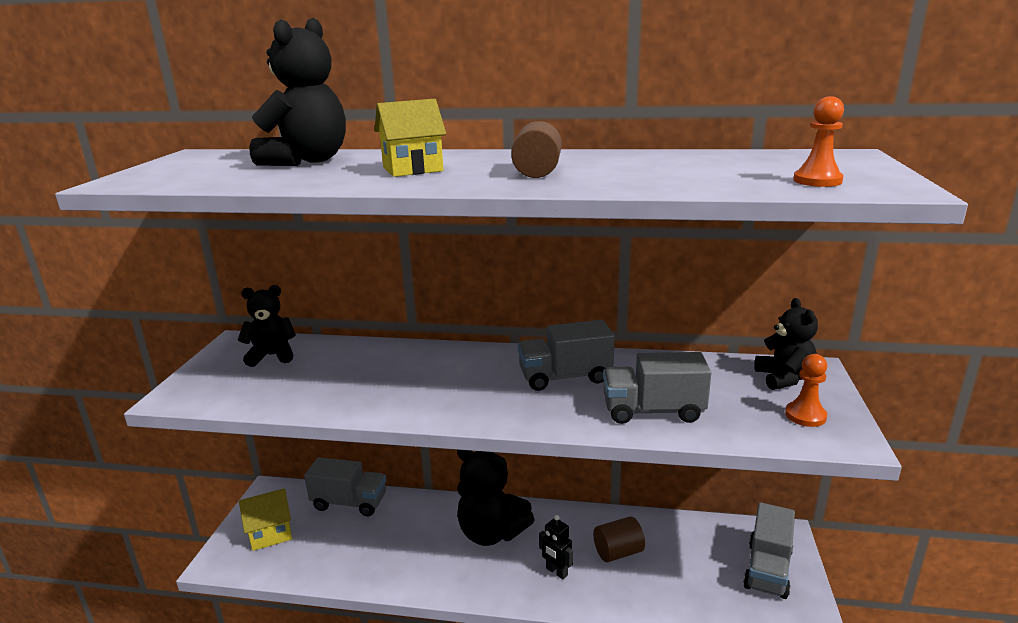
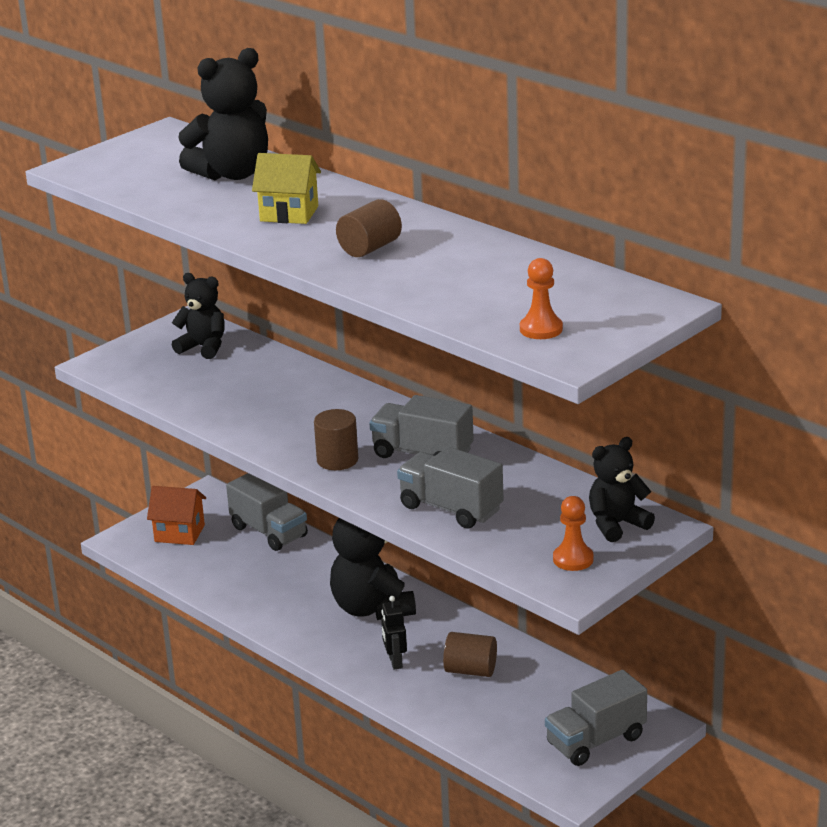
camera: 35 degrees right, 5 degrees up
(271, 534) = (179, 533): yellow house -> orange house
(503, 405) = (337, 460): none -> brown cylinder
(784, 378) = (616, 524): black teddy bear -> black teddy bear turned 150 degrees counterclockwise

